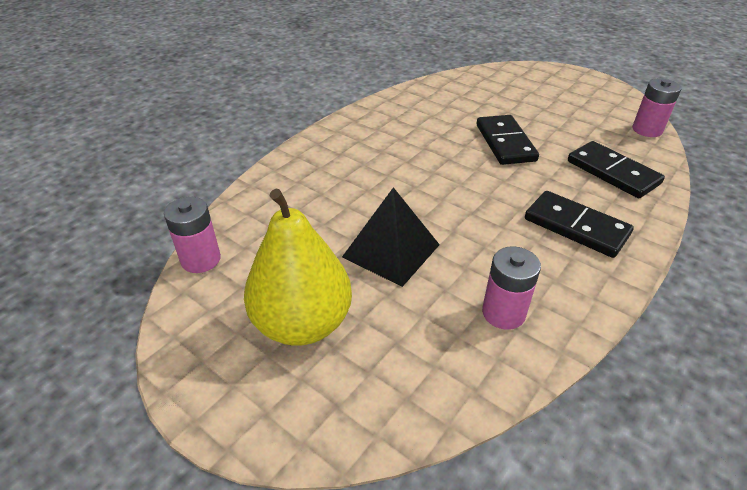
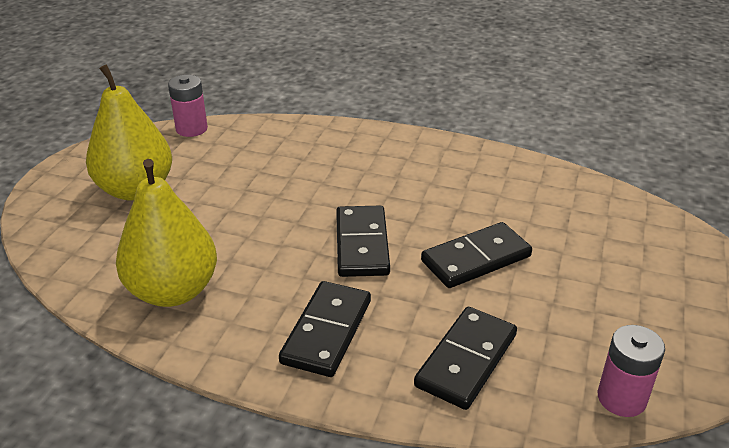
camera: 70 degrees right, 5 degrees down
(391, 250) = (236, 213): black pyramid -> none
(469, 187) = (361, 244): none -> black domino
(503, 313) = (173, 291): pink battery -> yellow pear

